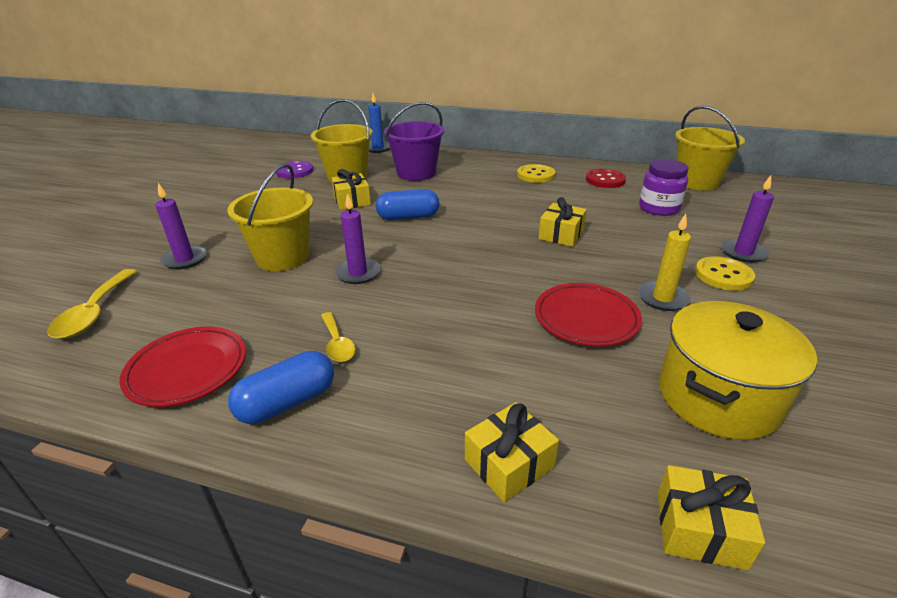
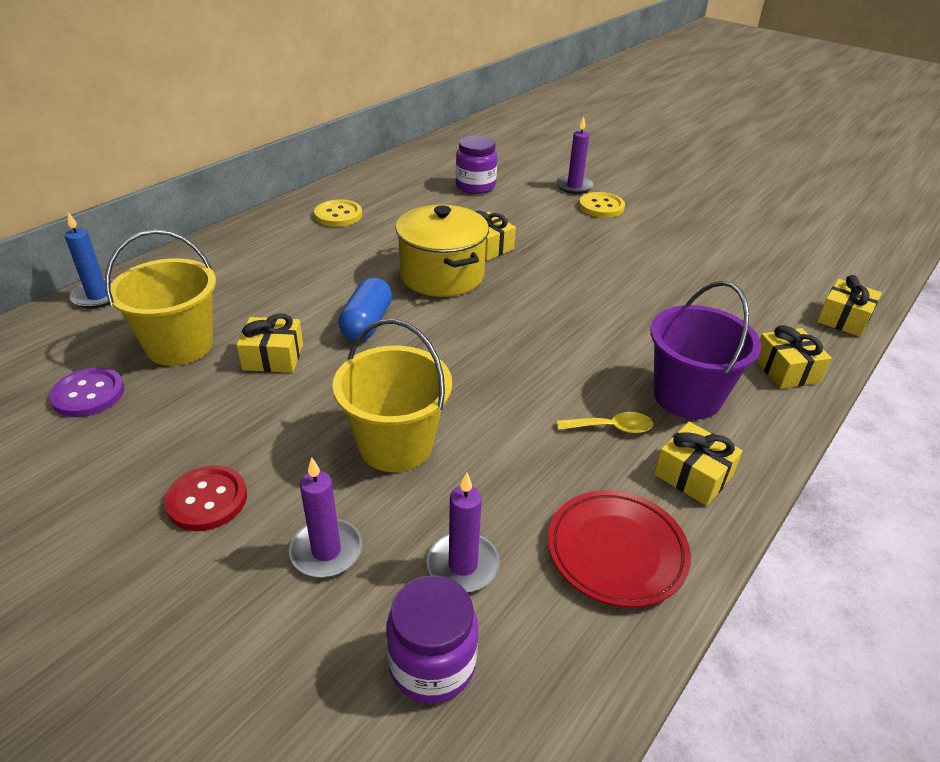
camera: 70 degrees left, 5 degrees up
(94, 313) = (432, 664): yellow spoon -> purple jar
(287, 402) = (693, 475): blue capsule -> yellow gift
(358, 273) = (479, 389): purple candle -> purple candle (463, 565)
(416, 173) = (238, 287): purple bucket -> purple bucket (687, 396)
(586, 319) = (631, 283): red plate -> none
(605, 180) = (392, 186): red button -> red button (207, 500)
(662, 298) = (619, 241): yellow candle -> none
(697, 182) = (441, 151): yellow bucket -> none
(718, 397) = (738, 268): yellow pot -> yellow pot (442, 275)

